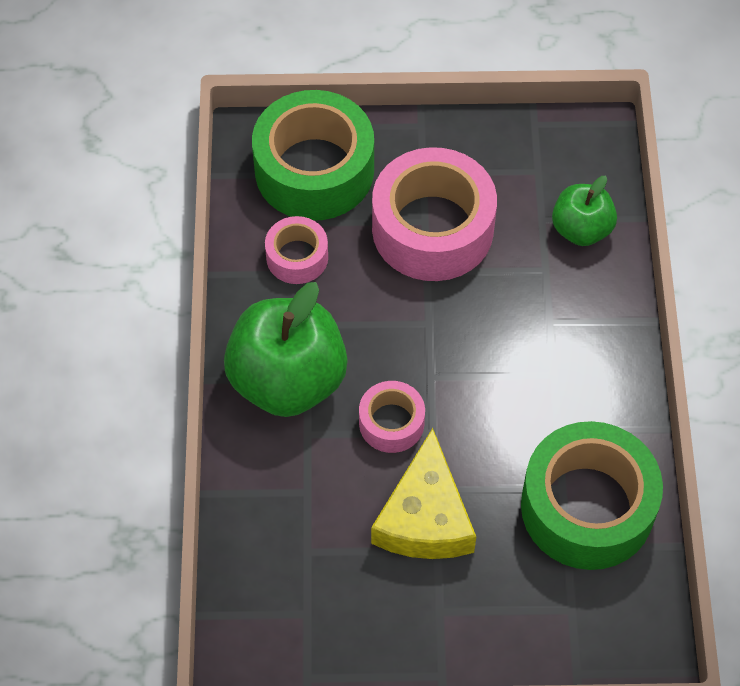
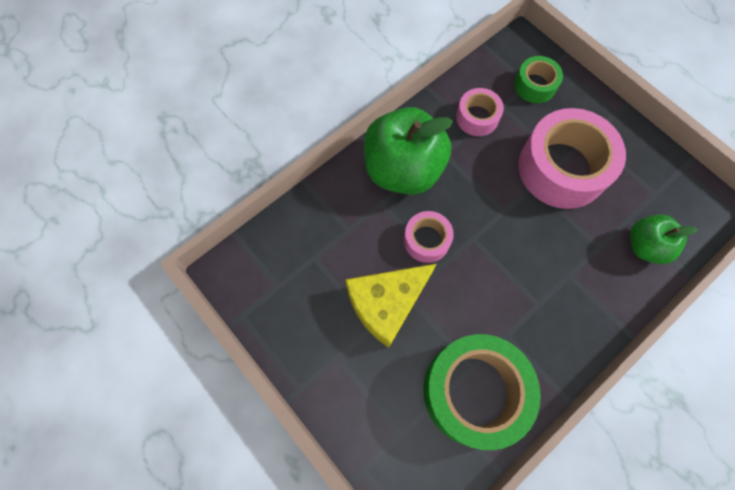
camera: 50 degrees right, 10 degrees up
(314, 170) = (535, 85): green tape -> green tape, size x0.51

